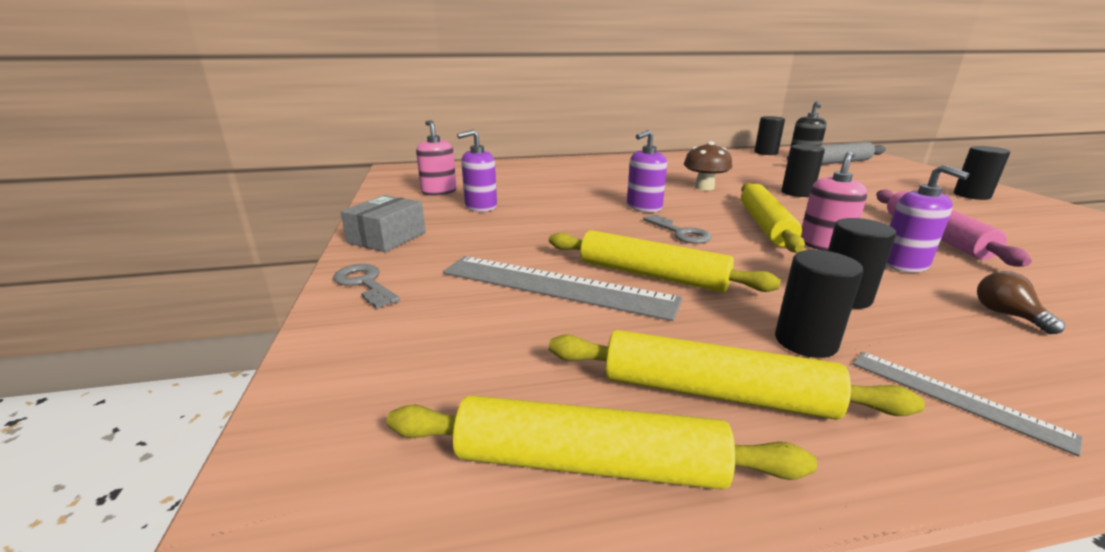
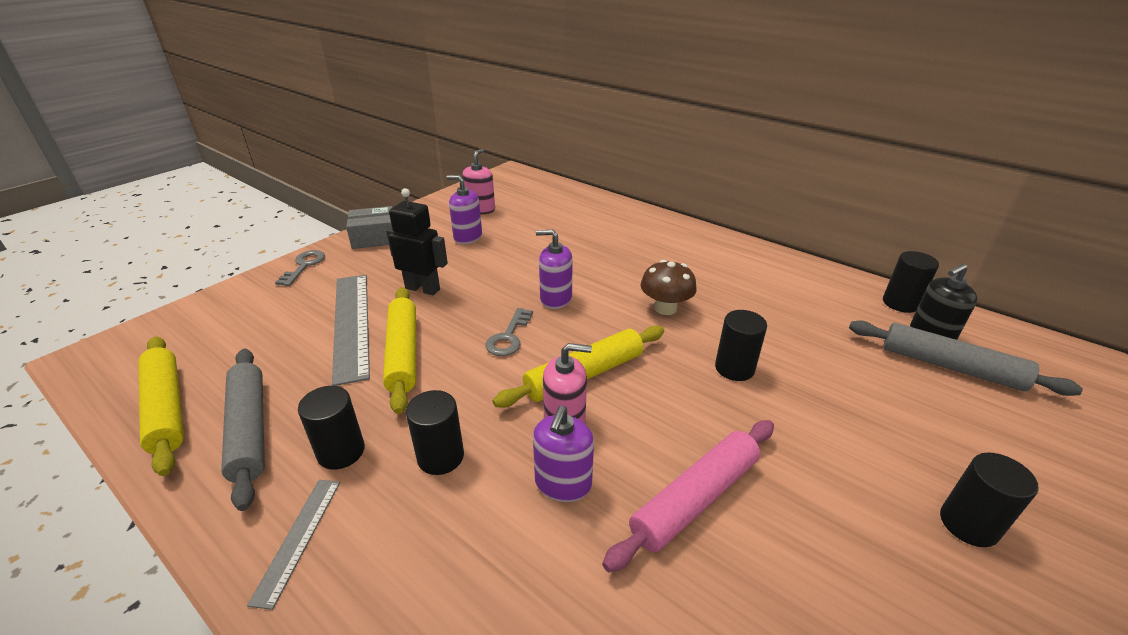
camera: 50 degrees right, 10 degrees up
(542, 242) = (423, 289): none -> black robot
(715, 393) = (249, 429): yellow rolling pin -> grey rolling pin
(1006, 315) = (482, 567): brown light bulb -> none

